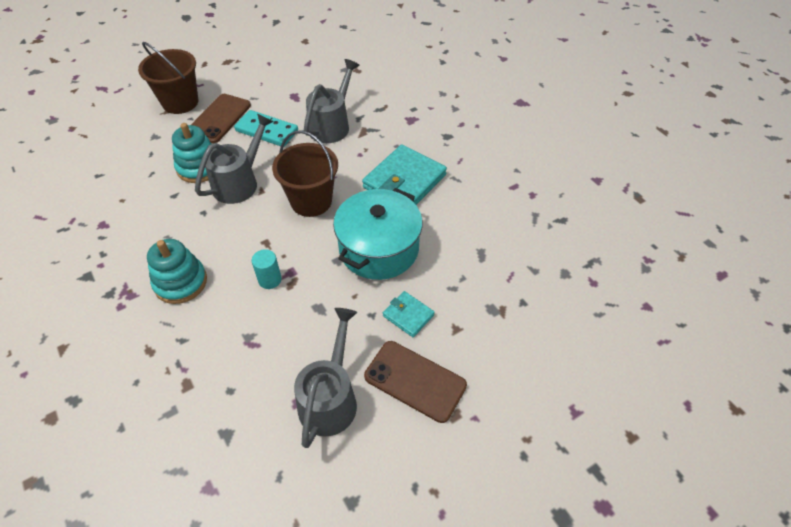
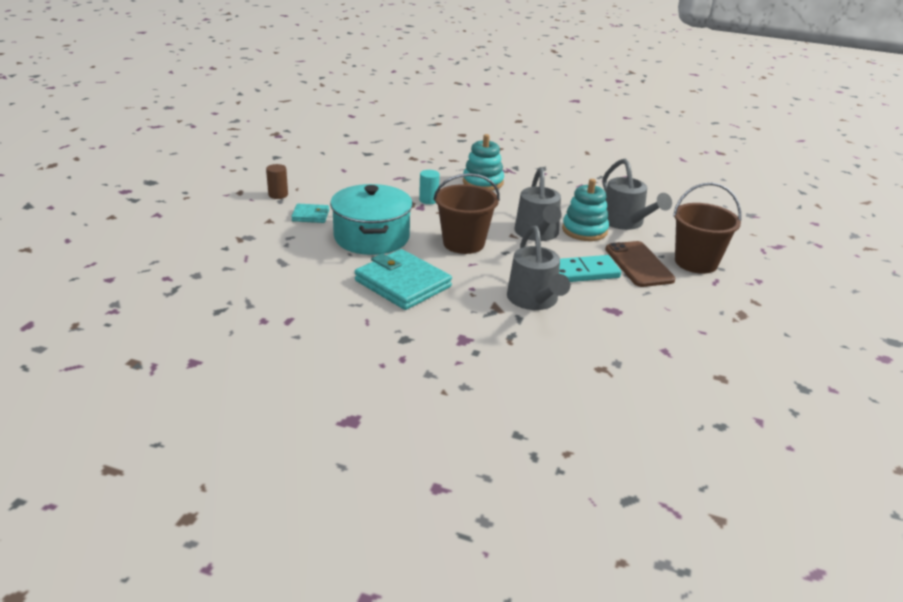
camera: 140 degrees right, 20 degrees down
(330, 397) = (325, 176): grey watering can -> grey watering can (626, 223)
(404, 181) = (402, 284): turquoise wallet -> turquoise wallet turned 45 degrees counterclockwise
(415, 381) = (278, 195): brown phone -> brown cylinder

